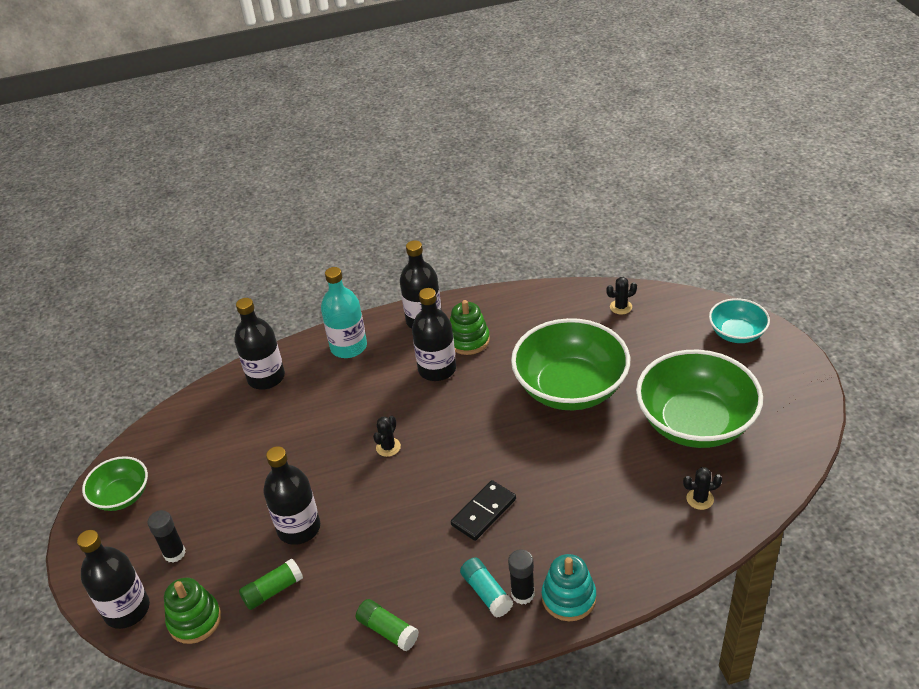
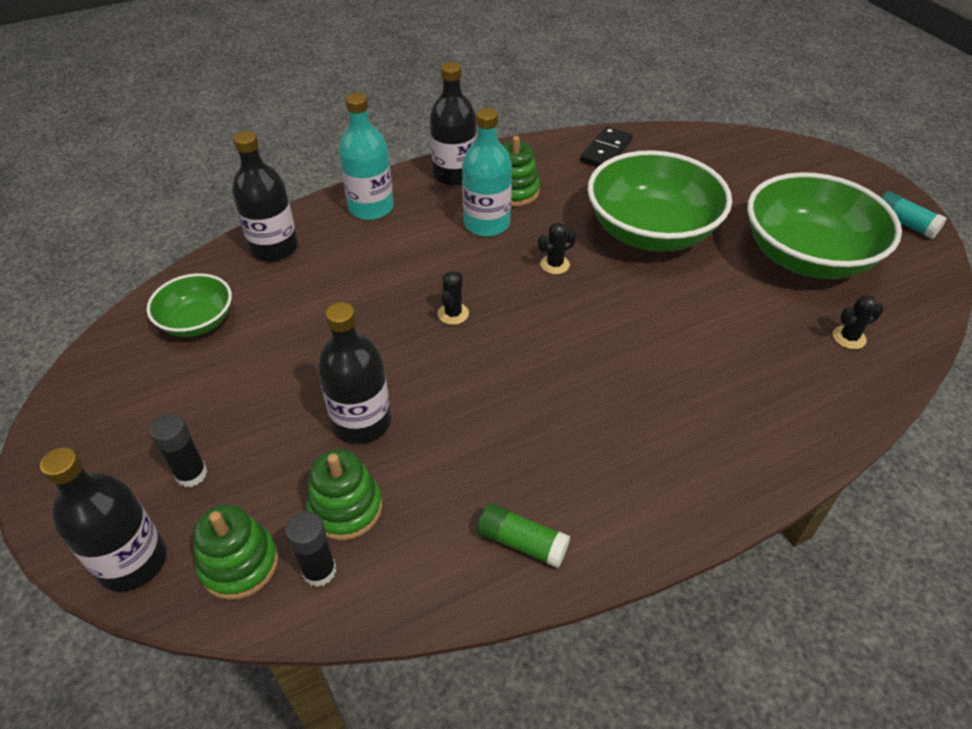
camera: 15 degrees left, 5 degrees up
(122, 495) = (100, 406): green bowl -> green bowl (197, 322)
(273, 590) = (346, 508): green glue stick -> green stacking toy
(437, 369) = (486, 224): black bottle -> turquoise bottle
(483, 512) = (598, 378): black domino -> black domino (606, 151)
(486, 593) = (637, 477): turquoise glue stick -> turquoise glue stick (904, 223)
(522, 594) = (684, 472): black glue stick -> black glue stick (319, 570)
(568, 598) = (743, 470): turquoise stacking toy -> none
(621, 307) = (674, 148): black cactus -> black cactus (554, 264)
(737, 333) = (810, 165): turquoise bowl -> none

